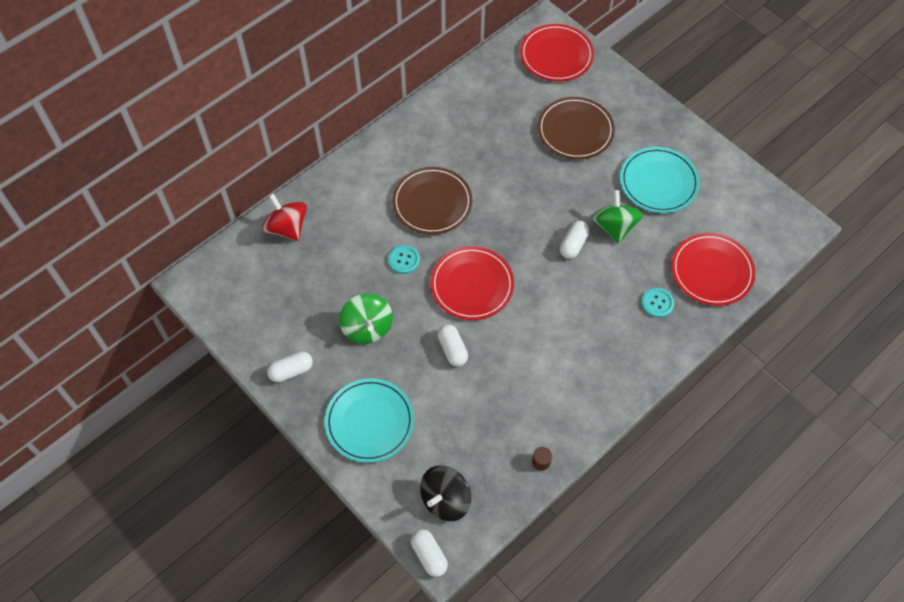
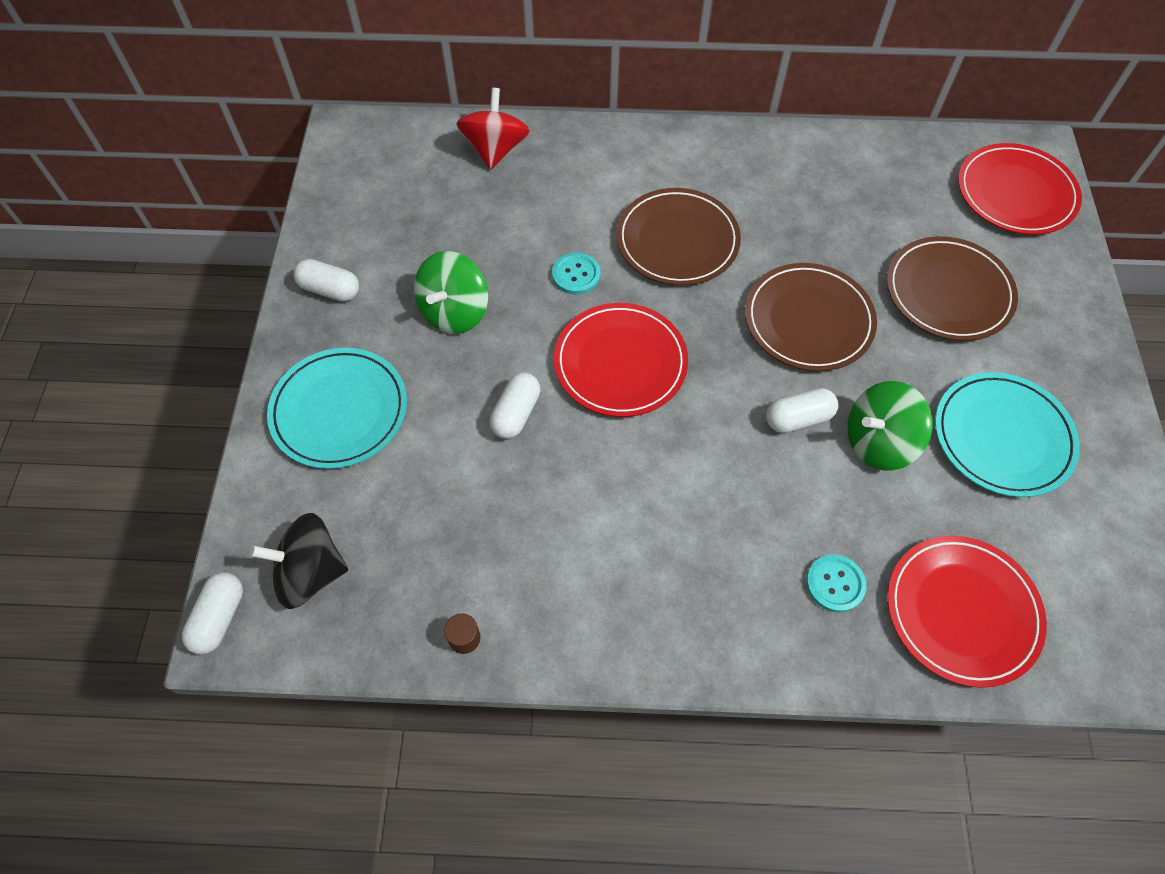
camera: 45 degrees right, 0 degrees up
(531, 194) = (808, 320): none -> brown plate
(614, 227) = (878, 442): green spinning top -> green spinning top turned 150 degrees counterclockwise

